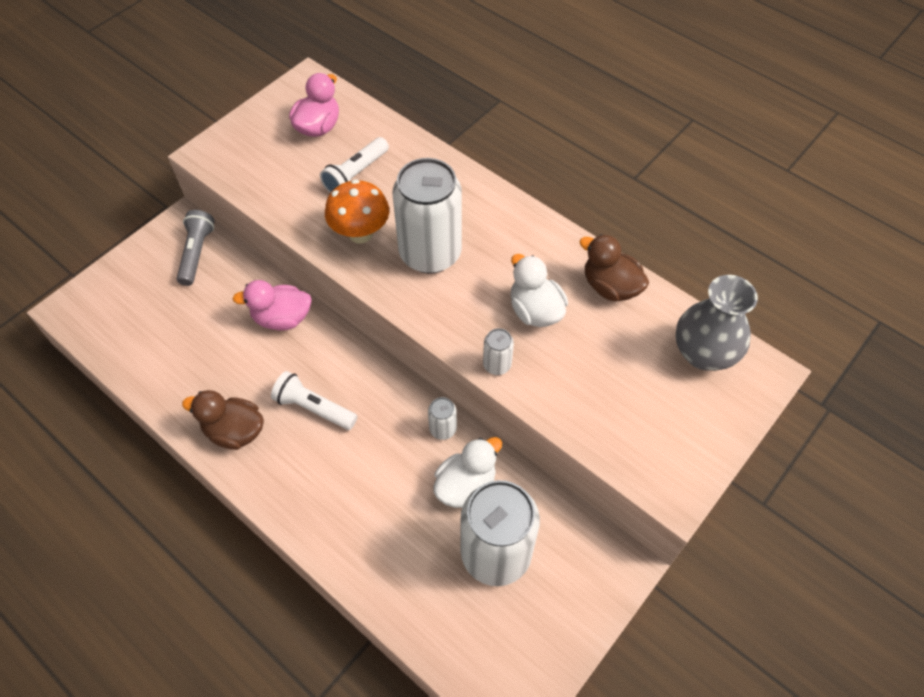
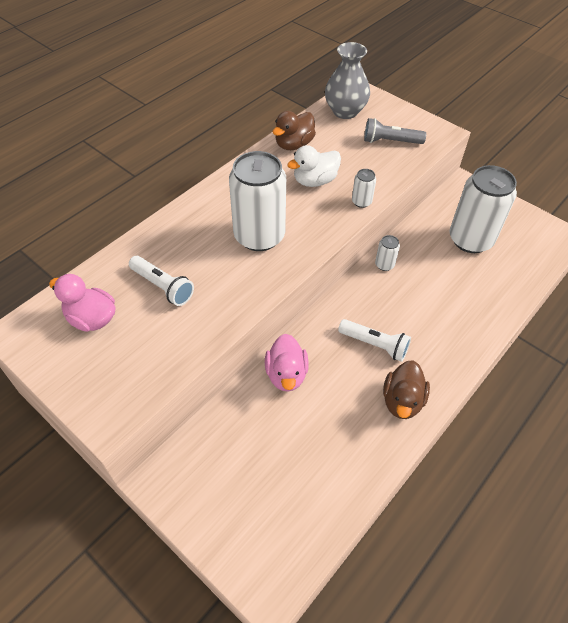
camera: 90 degrees left, 5 degrees down
(197, 253) = (203, 459): grey flashlight -> grey flashlight (390, 141)
(314, 408) = (375, 345): white flashlight -> white flashlight turned 90 degrees counterclockwise
(360, 233) = (234, 281): orange mushroom -> none
(466, 486) = (426, 253): white duck -> none

